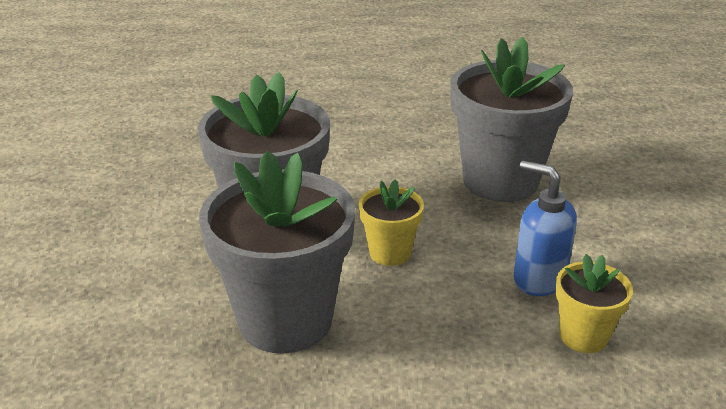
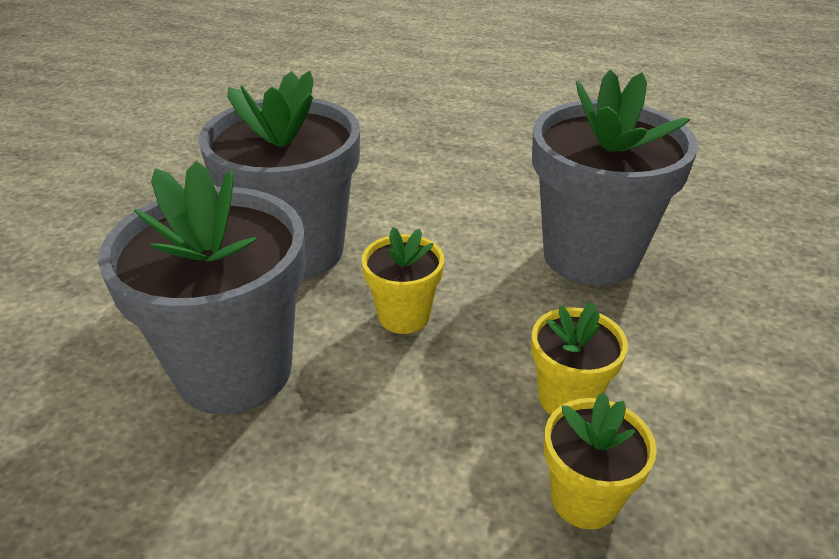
camera: 20 degrees right, 5 degrees up
(538, 279) = (567, 398): blue soap dispenser -> yellow flower pot

